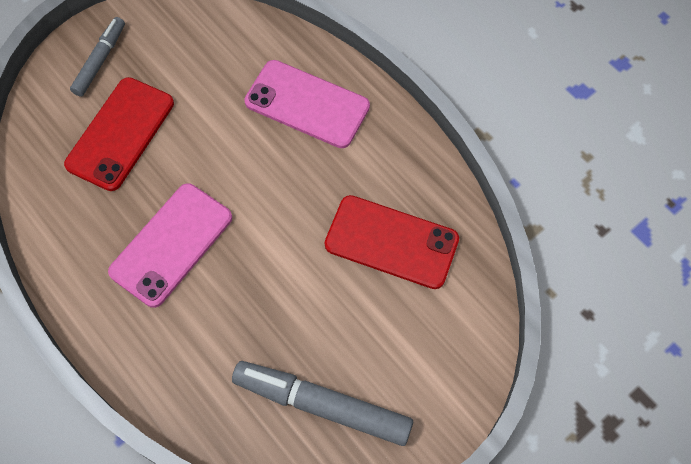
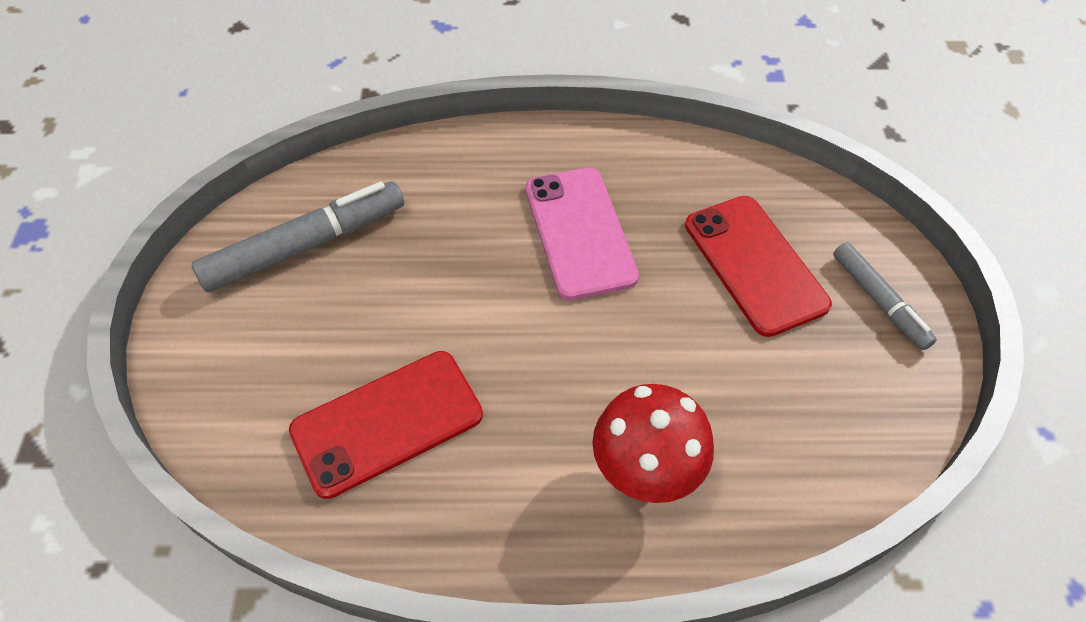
camera: 130 degrees right, 10 degrees down
(307, 104) = (645, 471): pink phone -> red mushroom

